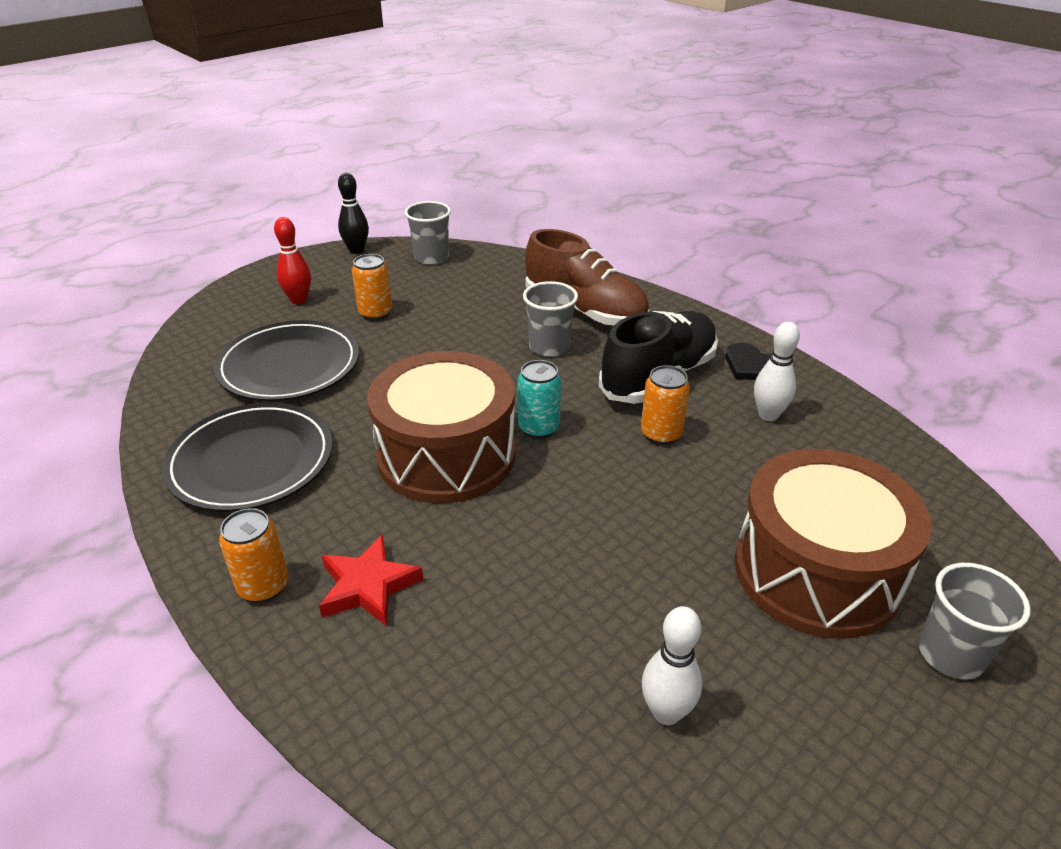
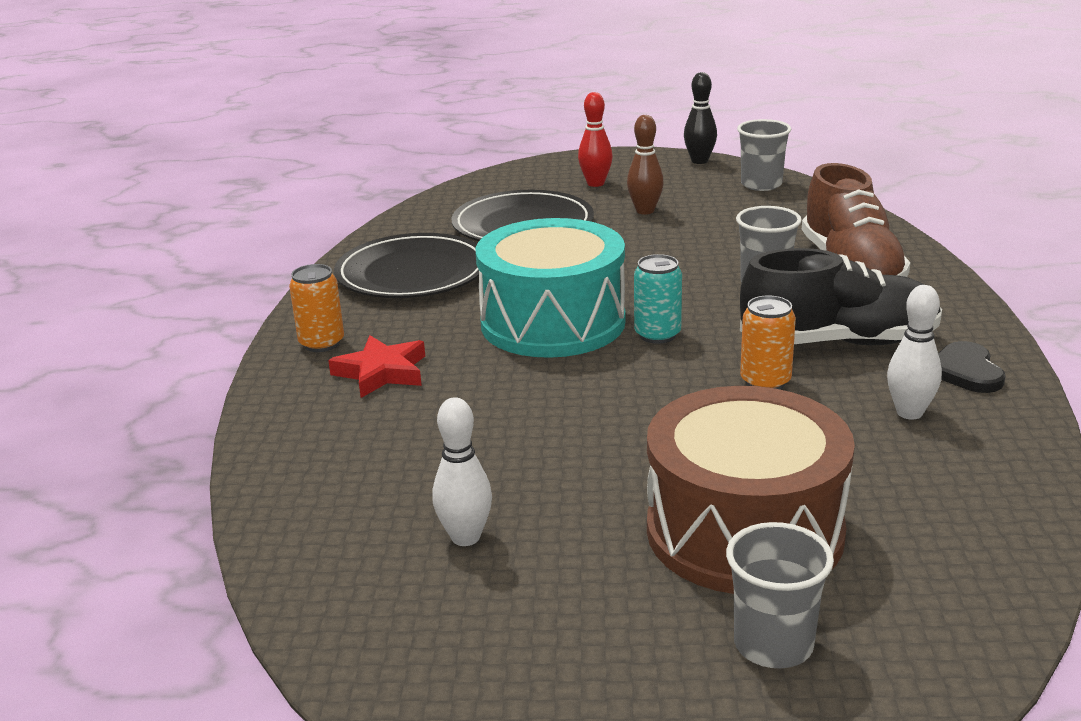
camera: 45 degrees right, 10 degrees down
(375, 313) = (645, 211): orange can -> brown bowling pin
(446, 455) = (553, 322): brown drum -> turquoise drum

